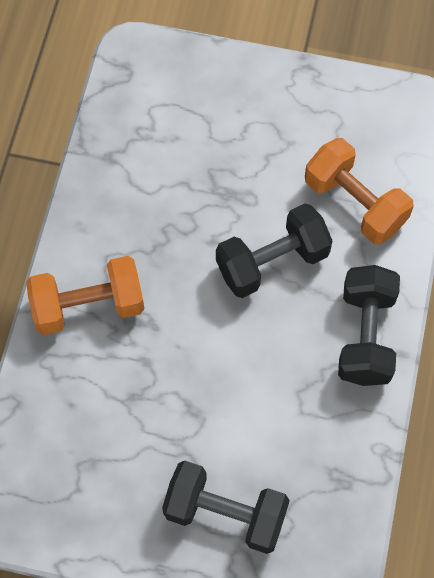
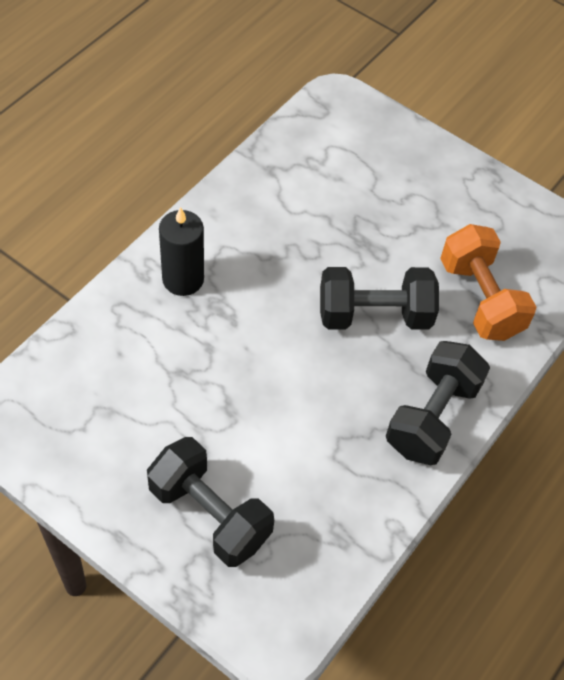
camera: 20 degrees right, 10 degrees down
(88, 306) = (183, 279): orange dumbbell -> black candle

